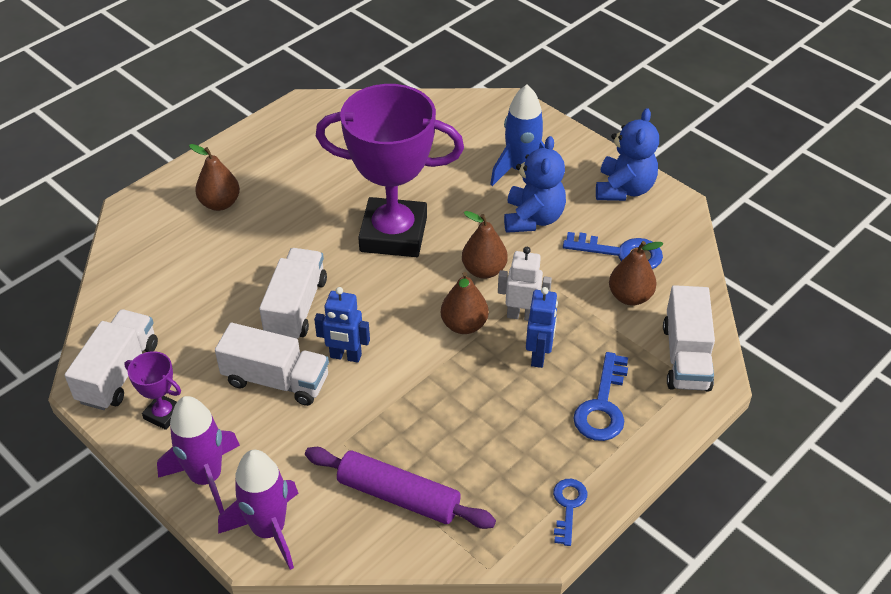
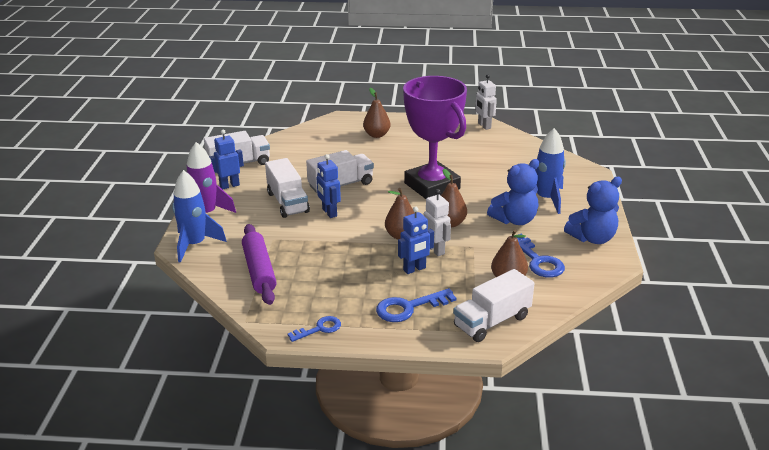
camera: 50 degrees right, 15 degrees down
(163, 414) = (229, 185): purple trophy -> blue robot
(269, 530) = (195, 245): purple rocket -> blue rocket
(319, 108) = (484, 126): none -> white robot

